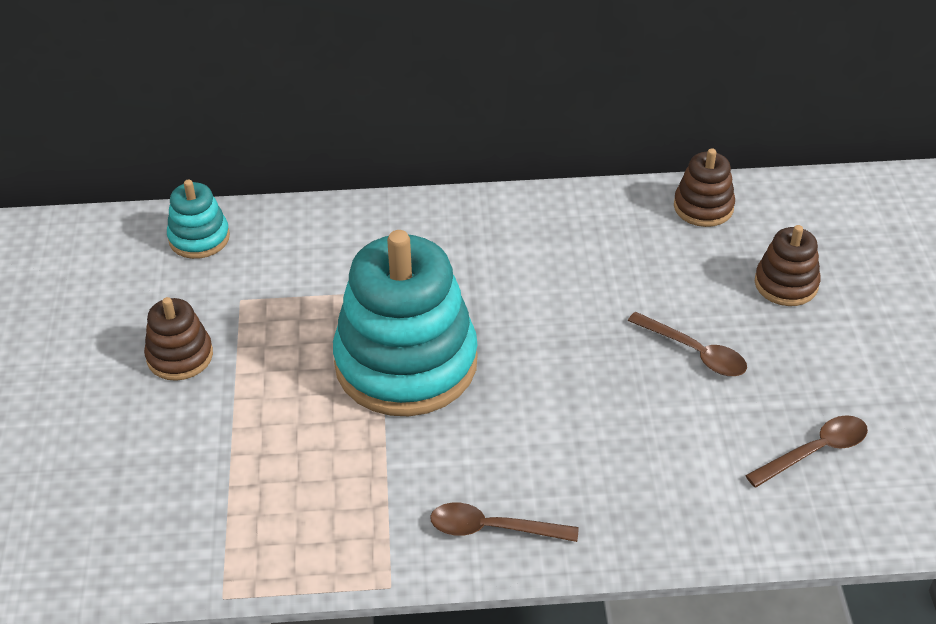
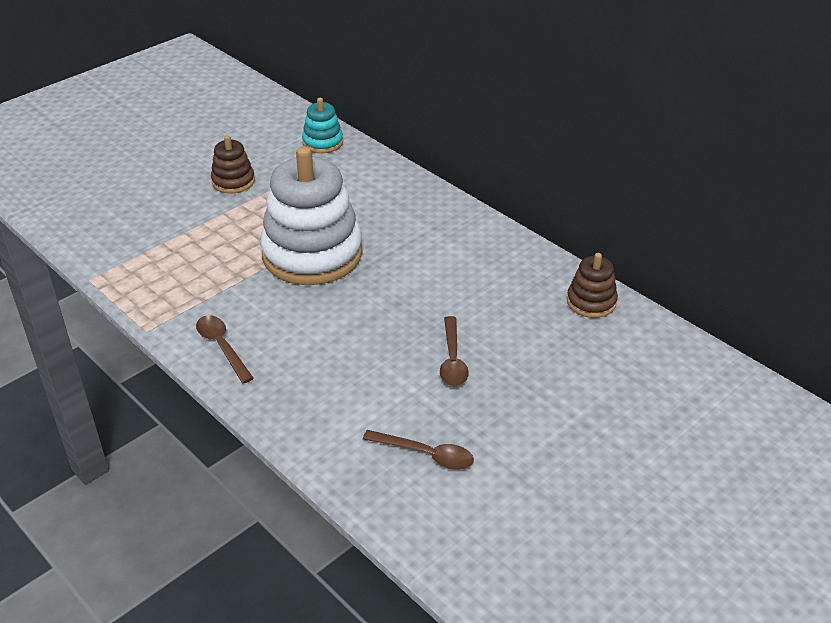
camera: 50 degrees right, 5 degrees down
(406, 363) = (312, 254): turquoise stacking toy -> white stacking toy
(786, 284) = (566, 371): brown stacking toy -> none

